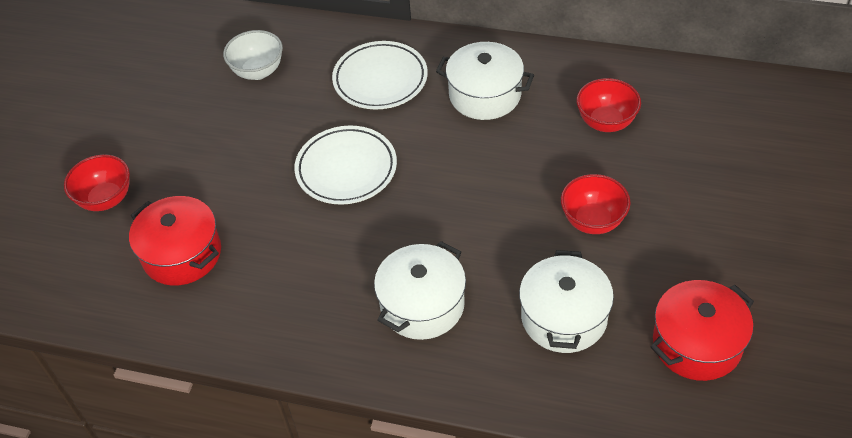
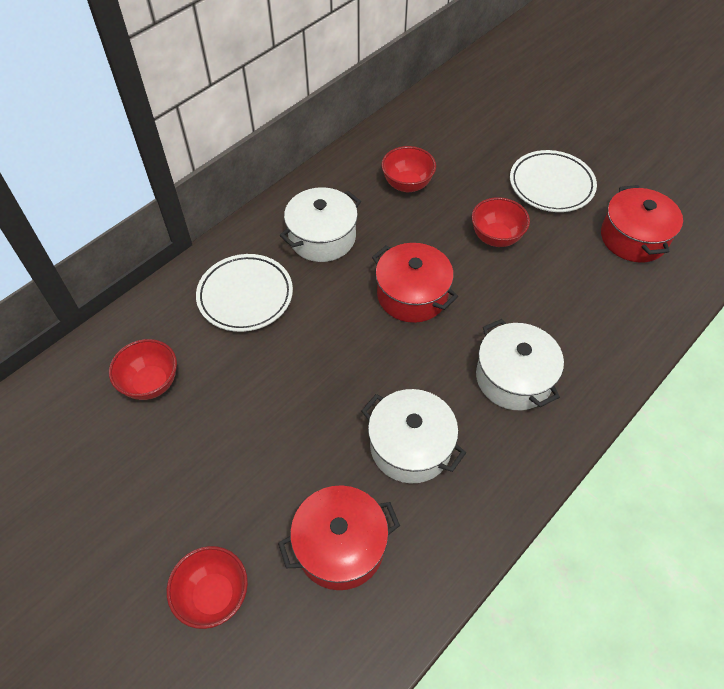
camera: 65 degrees left, 5 degrees up
(258, 71) = (151, 383): white bowl -> red bowl
(346, 169) = (331, 366): white plate -> white plate (551, 185)
(466, 188) = (412, 295): none -> red pot
(564, 317) = (574, 296): white pot -> white pot (410, 446)

